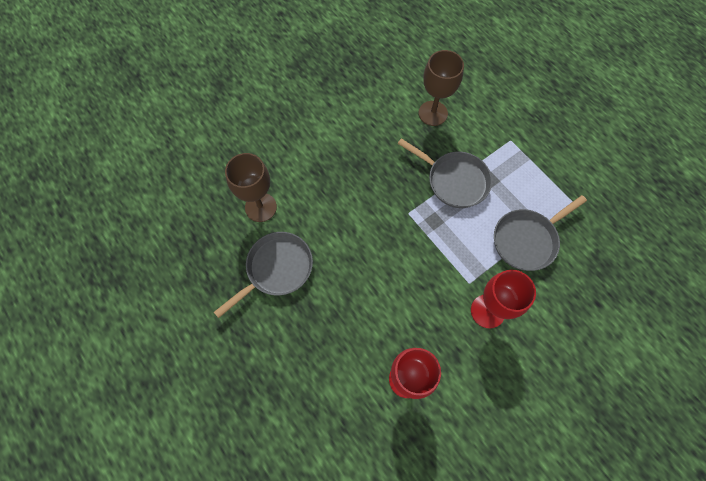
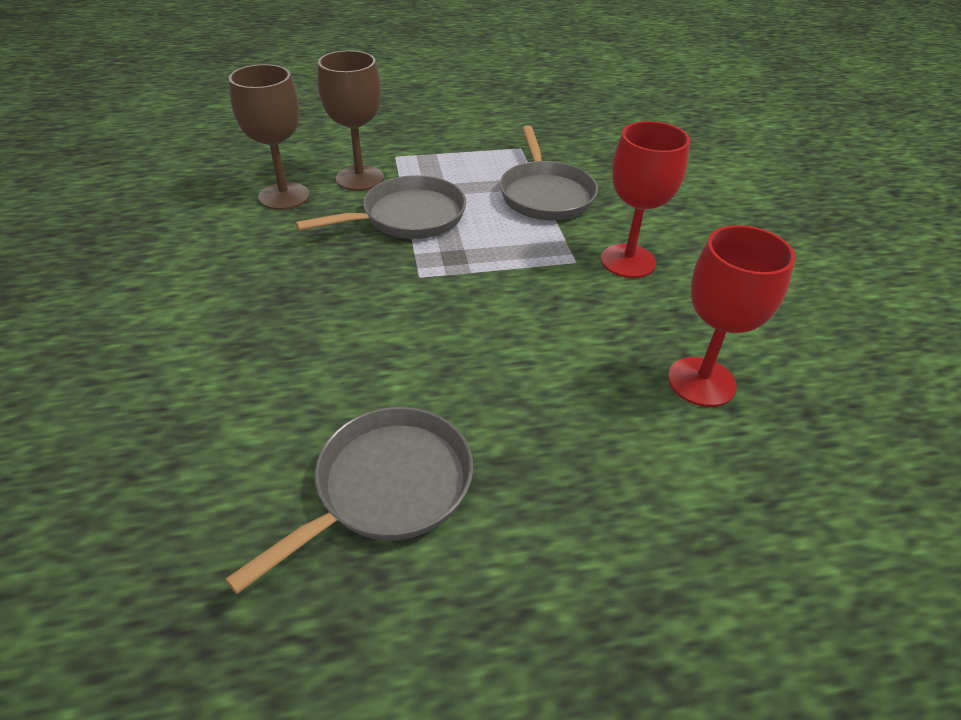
camera: 65 degrees left, 25 degrees down
(261, 207) = (228, 462): brown goblet -> brown goblet (360, 178)
(276, 269) = (386, 488): grey pan -> grey pan turned 60 degrees clockwise

